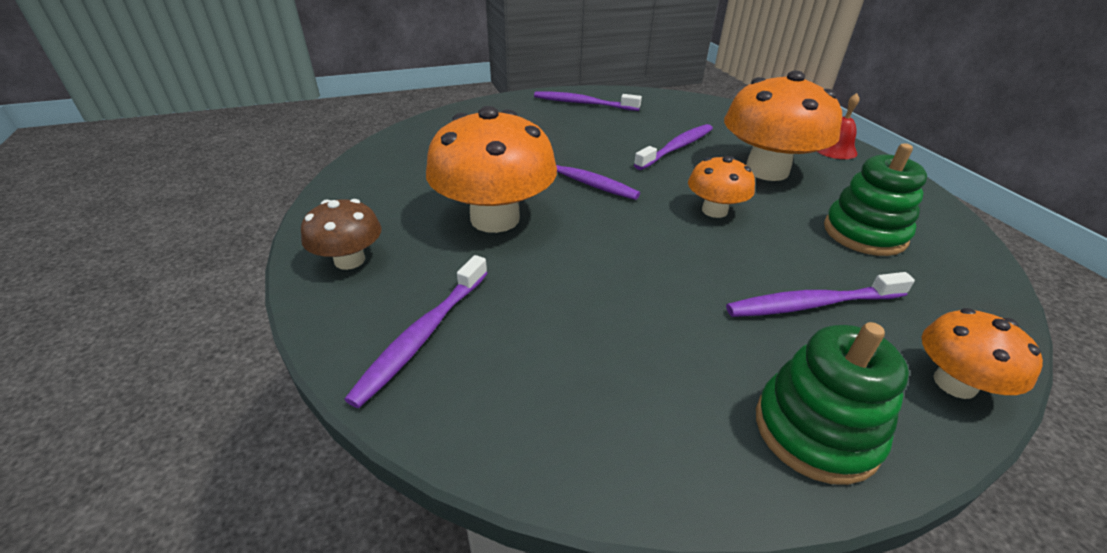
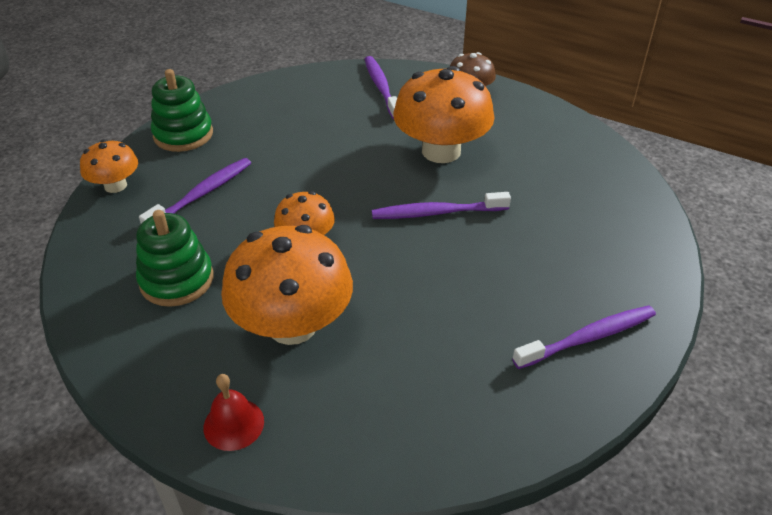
camera: 140 degrees right, 5 degrees up
(676, 148) = (403, 310): purple toothbrush -> none

